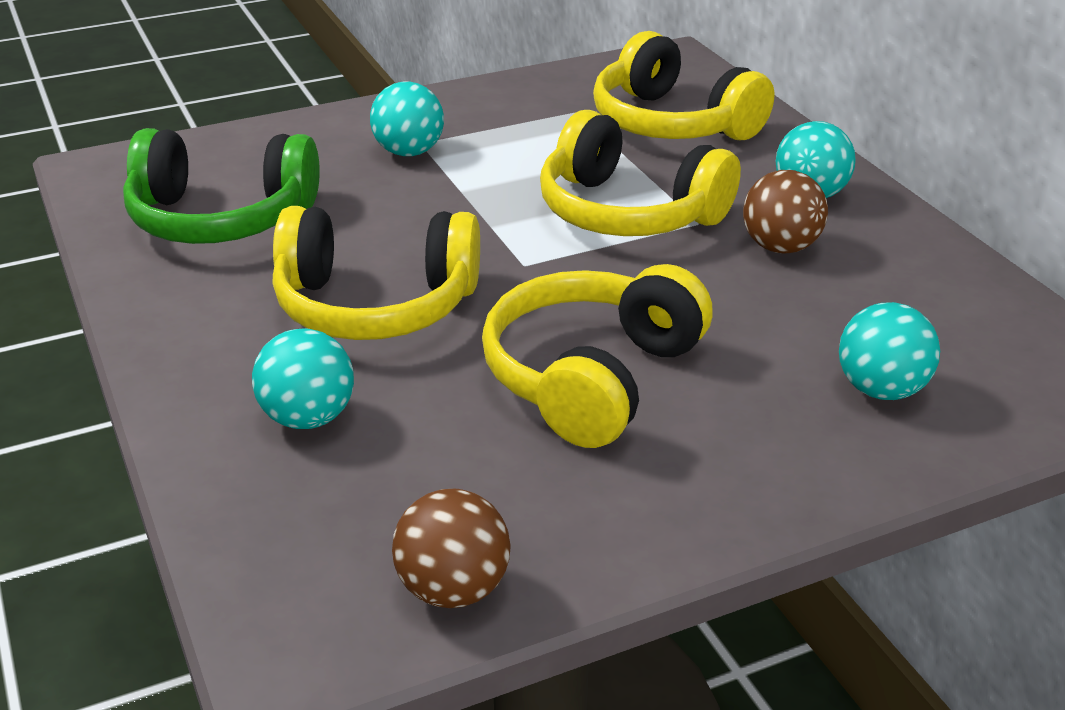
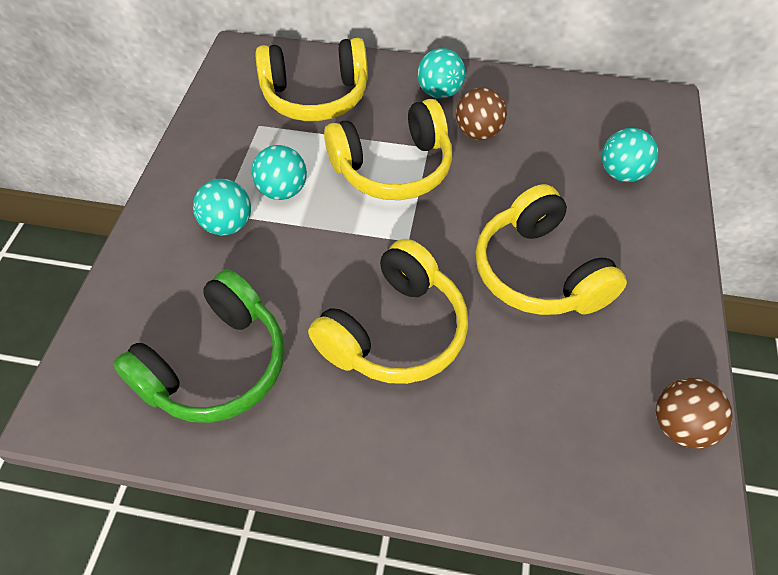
camera: 55 degrees left, 20 degrees up
(308, 418) = (489, 422): turquoise ball -> turquoise ball (282, 191)

